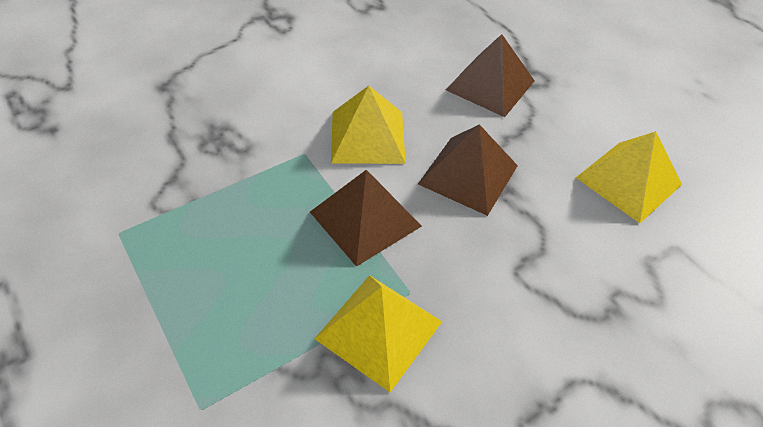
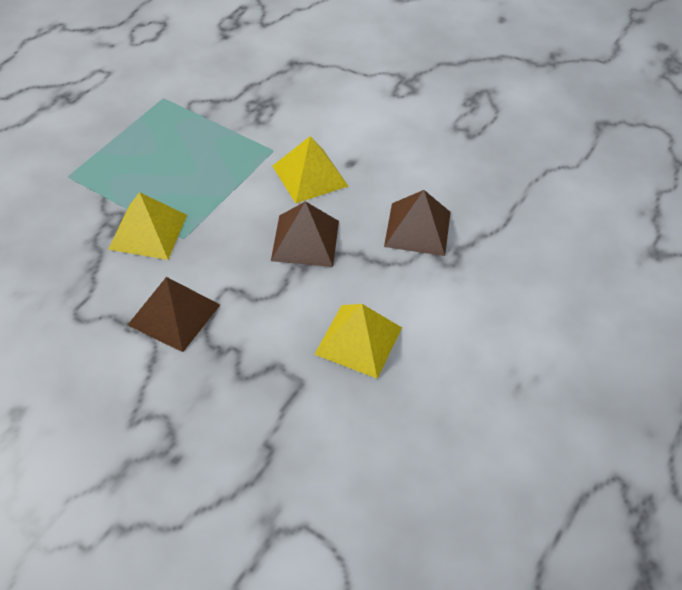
camera: 65 degrees right, 0 degrees up
(365, 219) = (232, 198): brown pyramid -> brown pyramid (174, 314)

